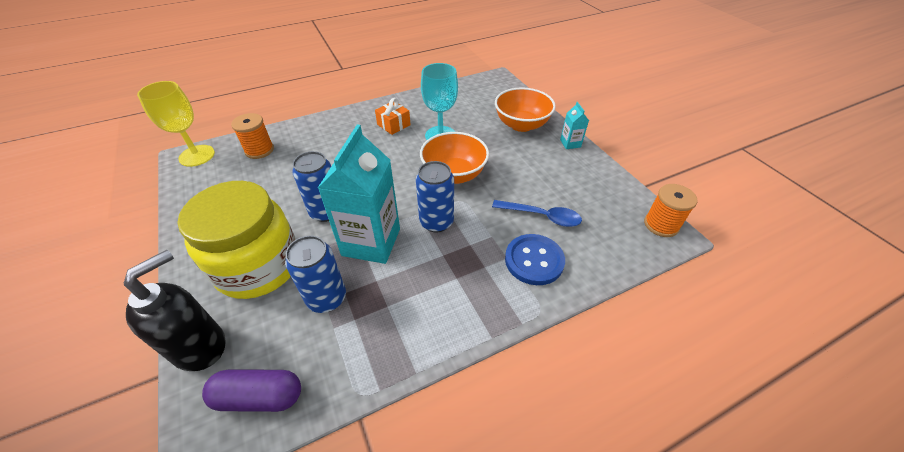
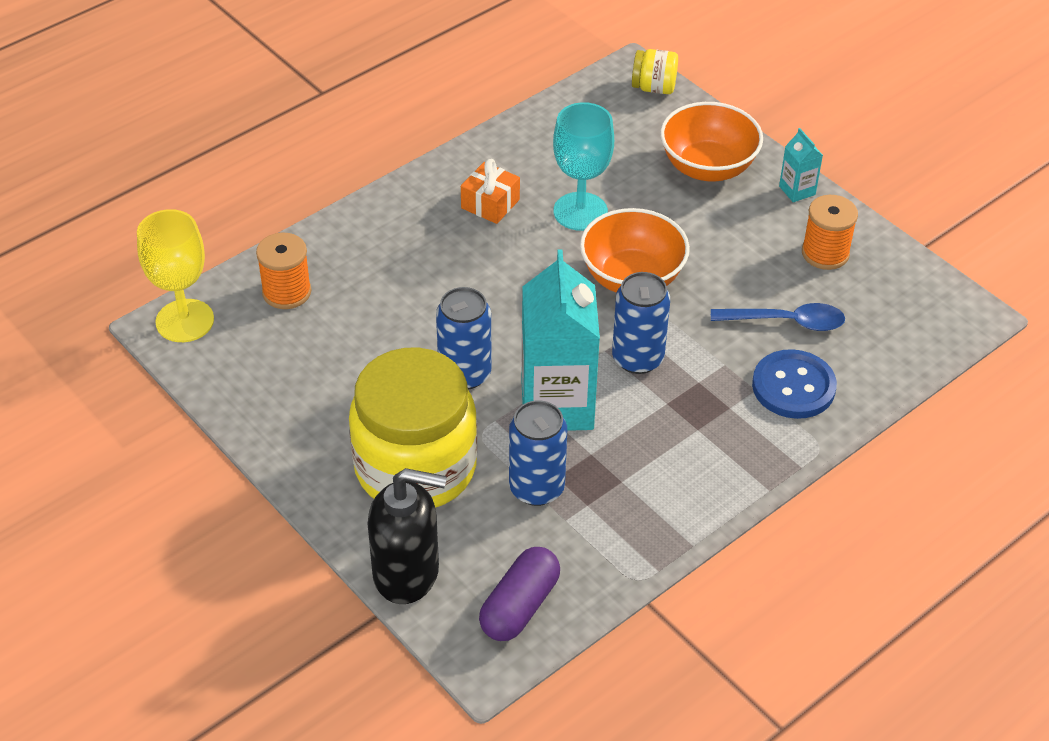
camera: 15 degrees left, 0 degrees up
(200, 346) = (407, 573): black soap dispenser -> black soap dispenser turned 75 degrees clockwise
(259, 396) = (519, 606): purple capsule -> purple capsule turned 45 degrees counterclockwise
(506, 86) = (654, 88): none -> yellow jar
(661, 225) = (954, 303): orange spool -> orange spool (825, 253)

